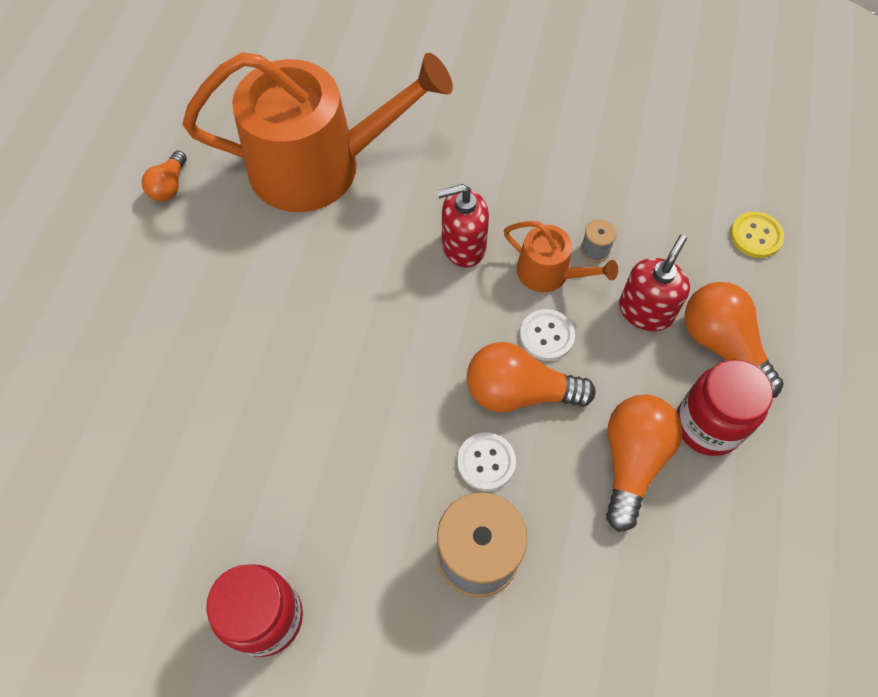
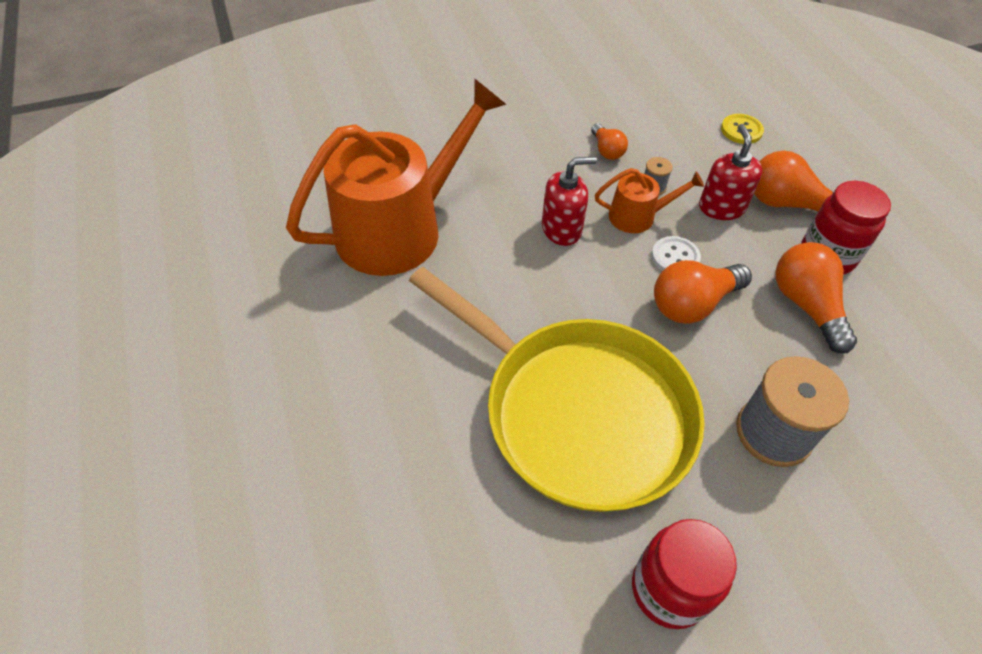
camera: 35 degrees left, 10 degrees down
(169, 186) = (280, 304): orange light bulb -> orange light bulb (606, 150)
(324, 427) = (578, 412): none -> yellow pan
(463, 246) = (562, 229): red soap dispenser -> red soap dispenser turned 150 degrees counterclockwise
(486, 462) = (716, 364): white button -> none

